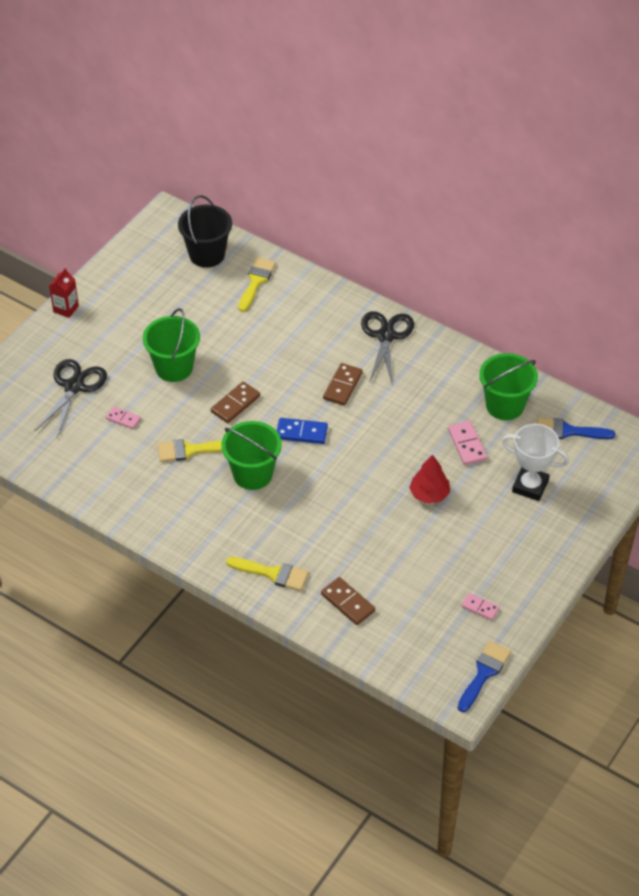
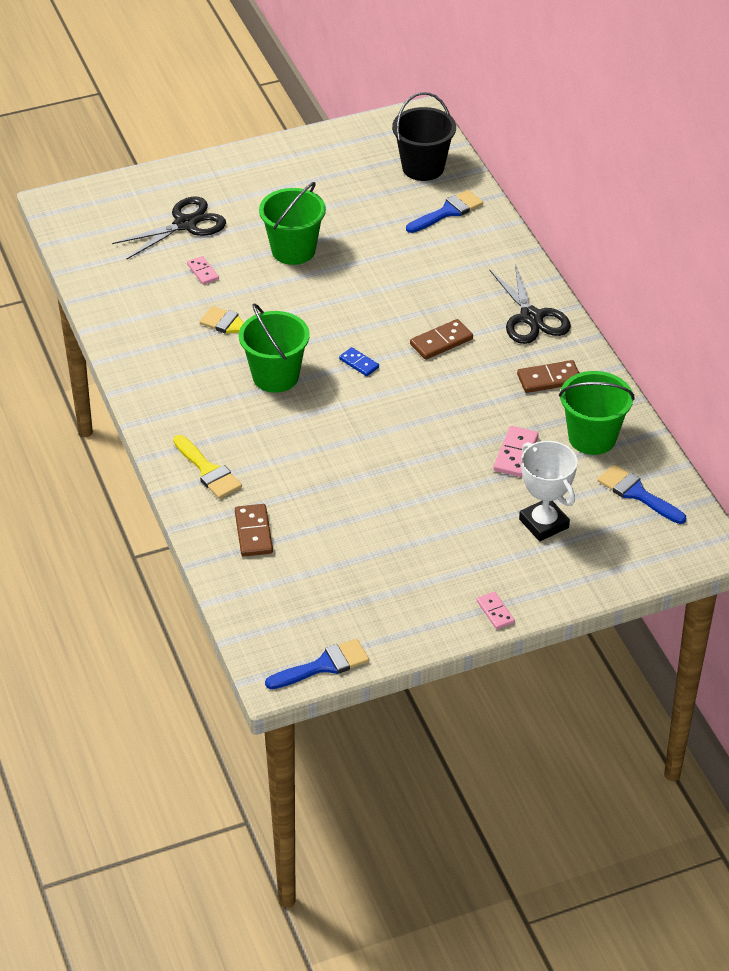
camera: 35 degrees right, 5 degrees down
(66, 309) = (243, 156): red carton -> none
(235, 404) = (320, 308): brown domino -> brown domino (549, 379)
(256, 281) = (448, 212): yellow brush -> blue brush
(301, 433) = (359, 363): blue domino -> blue domino, size x0.65
(386, 336) = (531, 318): black scissors -> black scissors turned 120 degrees clockwise
(429, 494) = (431, 479): red tree -> none
(480, 607) = (379, 605): pink domino -> pink domino (495, 612)

